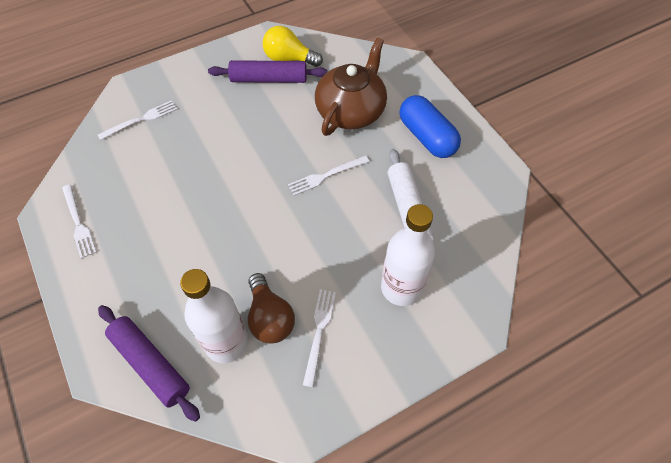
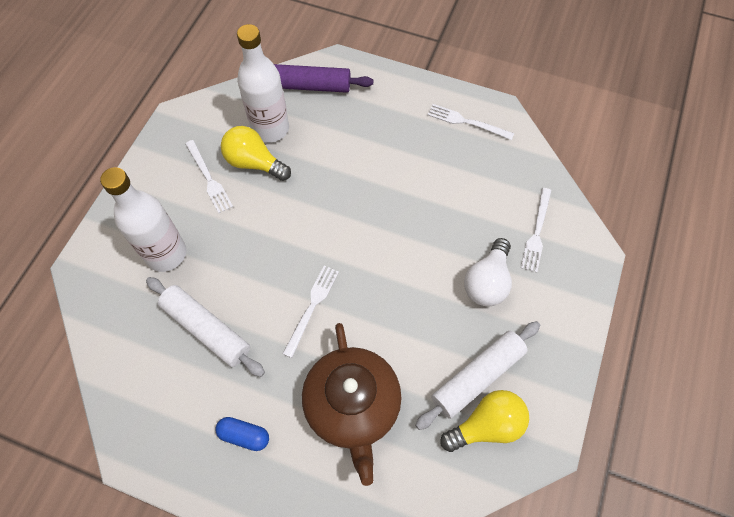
camera: 140 degrees right, 5 degrees up
(205, 116) = (487, 282): none -> white light bulb
(269, 79) = (477, 377): purple rolling pin -> white rolling pin
(270, 317) = (254, 163): brown light bulb -> yellow light bulb
(427, 137) = (244, 435): blue capsule -> blue capsule, size x0.53

